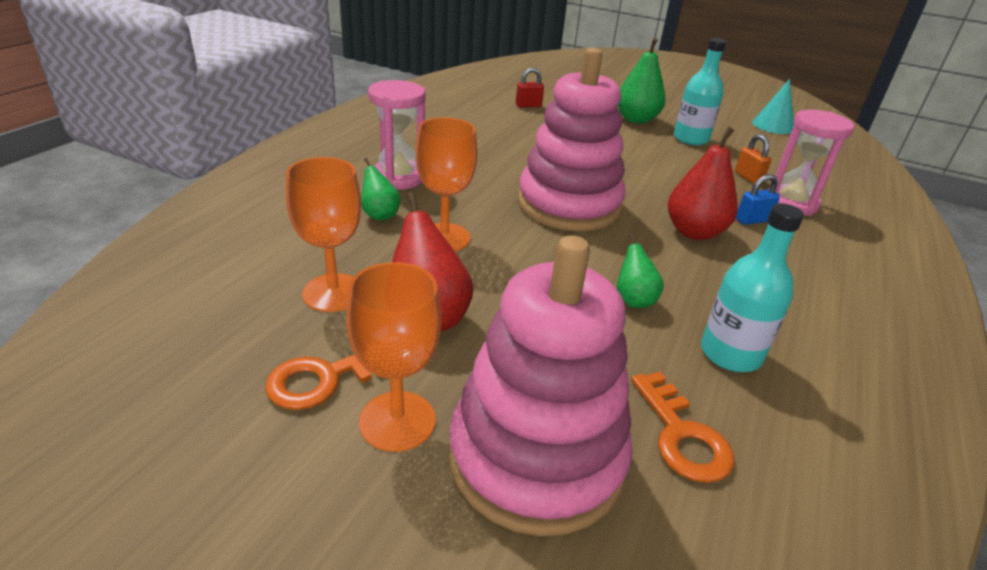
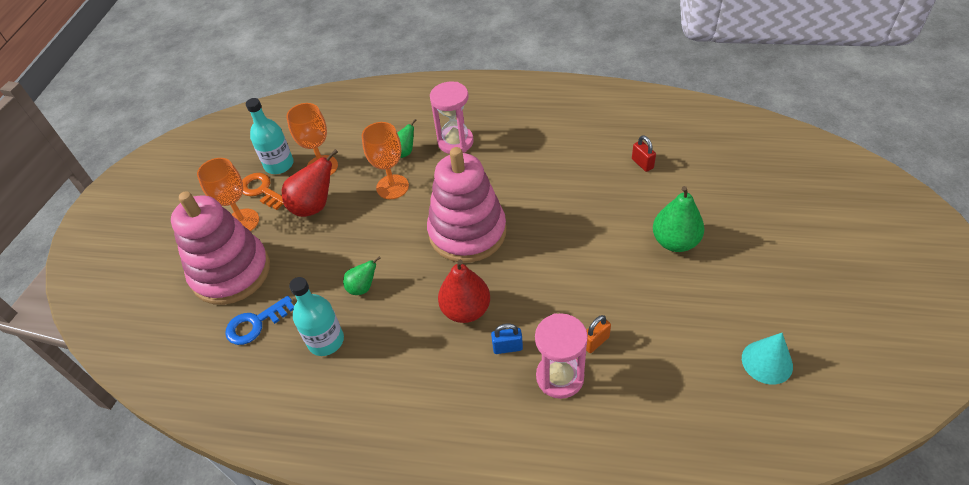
camera: 80 degrees right, 15 degrees up
(682, 435) = (255, 324): orange key -> blue key
(690, 139) = (659, 290): turquoise bottle -> turquoise bottle (279, 165)
(752, 220) = (507, 347): blue padlock -> blue padlock turned 60 degrees counterclockwise

